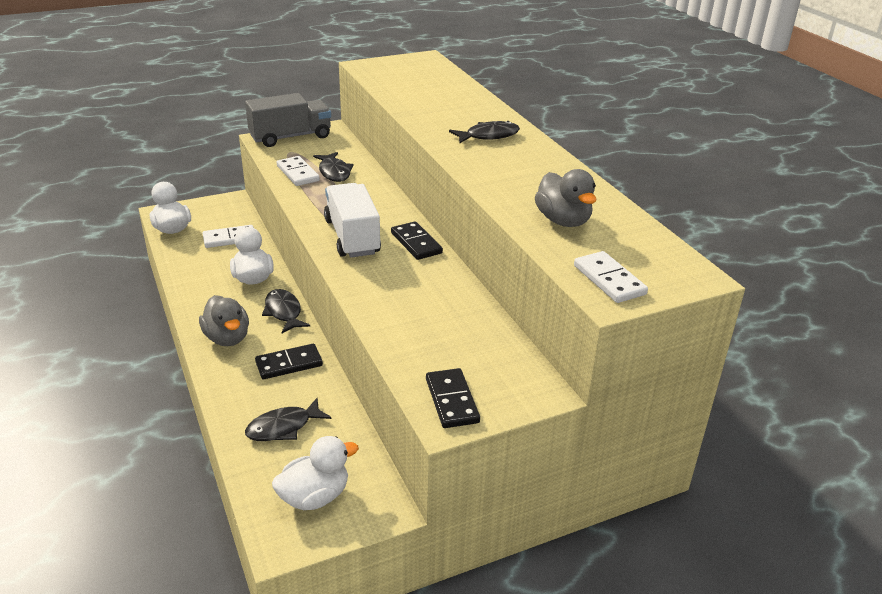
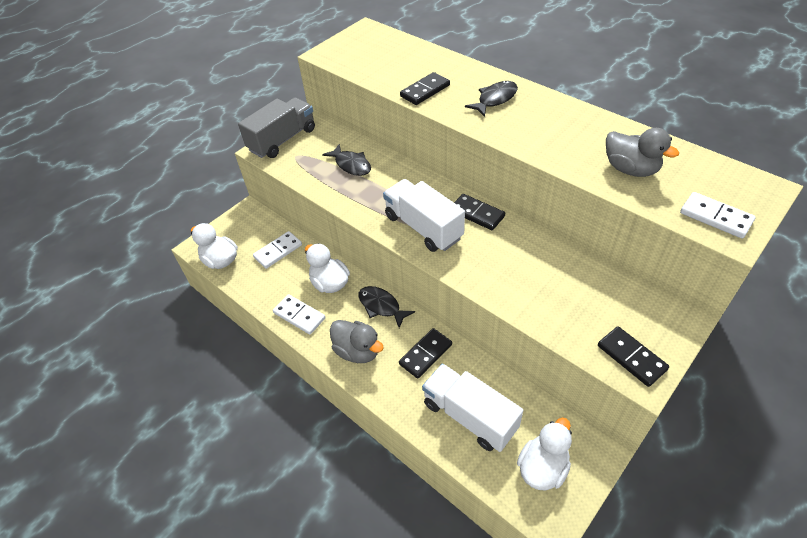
camera: 20 degrees left, 15 degrees up
(283, 427) = (469, 416): black fish -> white truck
(297, 173) = (322, 177): white domino -> white domino (299, 316)
(427, 113) = (425, 91): none -> black domino

